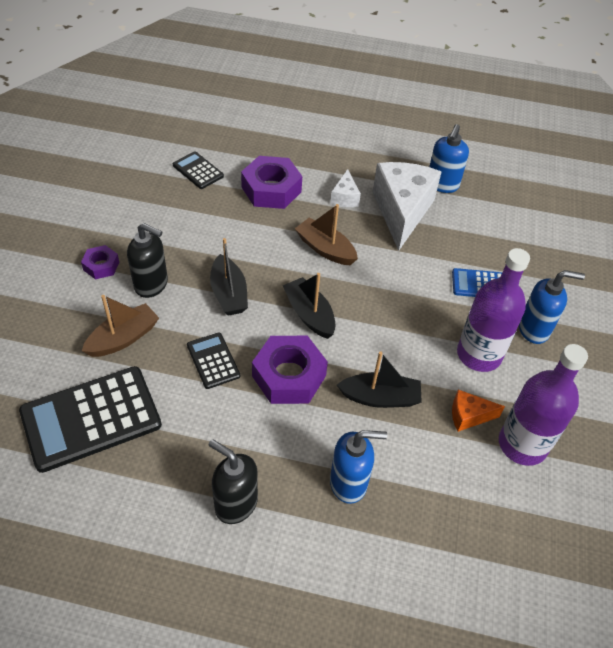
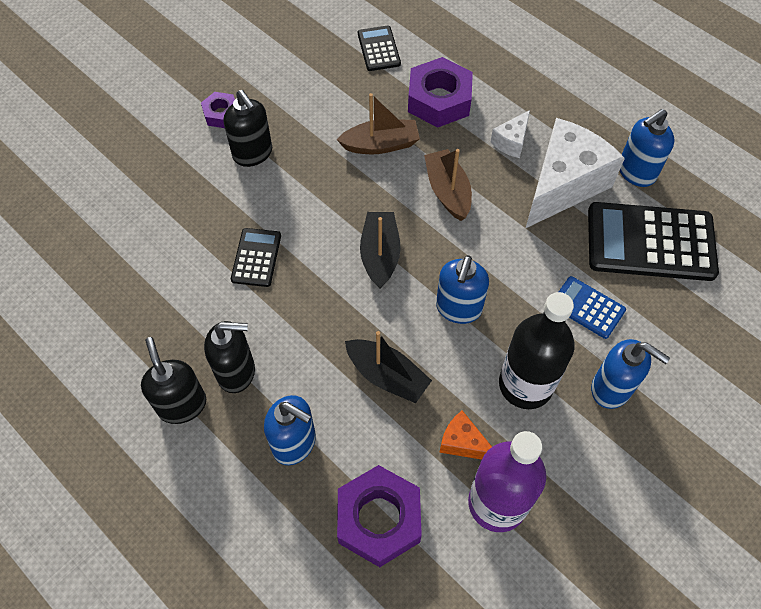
camera: 35 degrees right, 10 degrees up
(91, 418) = (117, 260): black calculator -> black calculator (650, 242)
(123, 338) = (193, 196): brown boat -> brown boat (380, 145)
(229, 293) = (317, 196): black boat -> none
(262, 454) = (236, 372): none -> black soap dispenser
(289, 376) = (315, 308): purple nut -> purple nut (379, 519)
(394, 326) = (458, 308): none -> blue soap dispenser
(479, 354) = (525, 384): purple bottle -> black bottle

